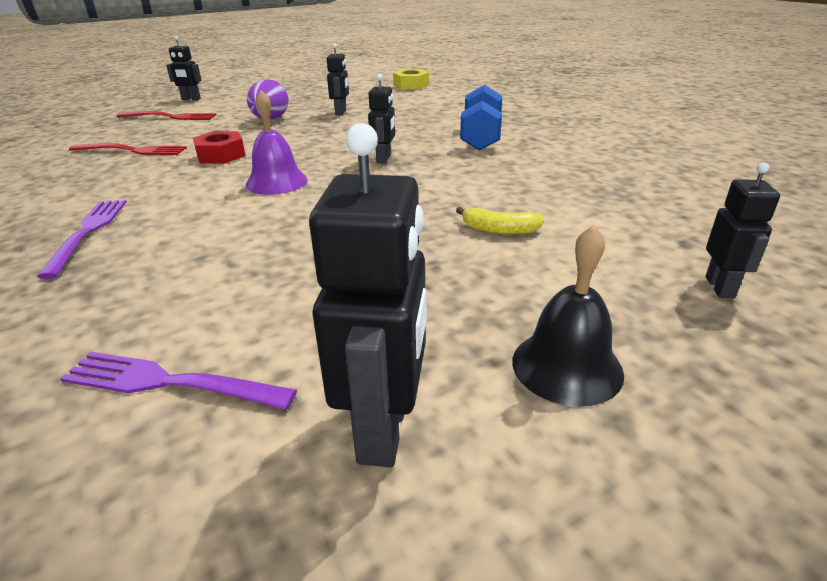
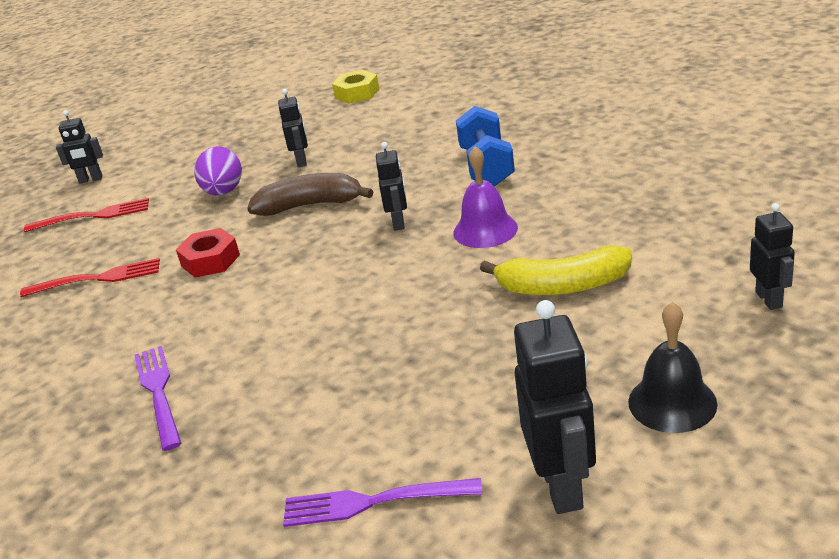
camera: 10 degrees left, 0 degrees up
(276, 182) = (304, 282): purple bell -> purple bell (485, 230)
(324, 137) = (310, 205): none -> brown banana
(499, 230) = (562, 286): yellow banana -> yellow banana, size x1.76

